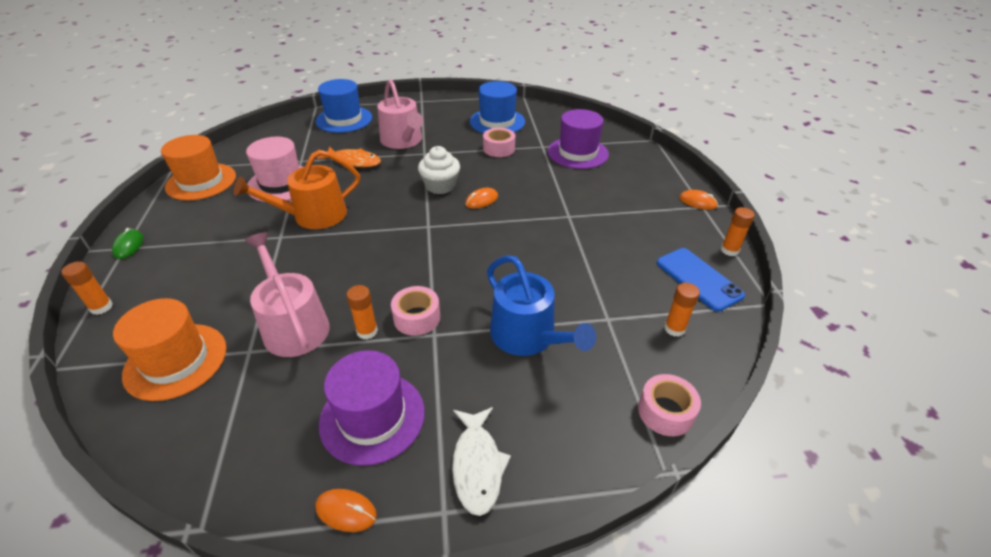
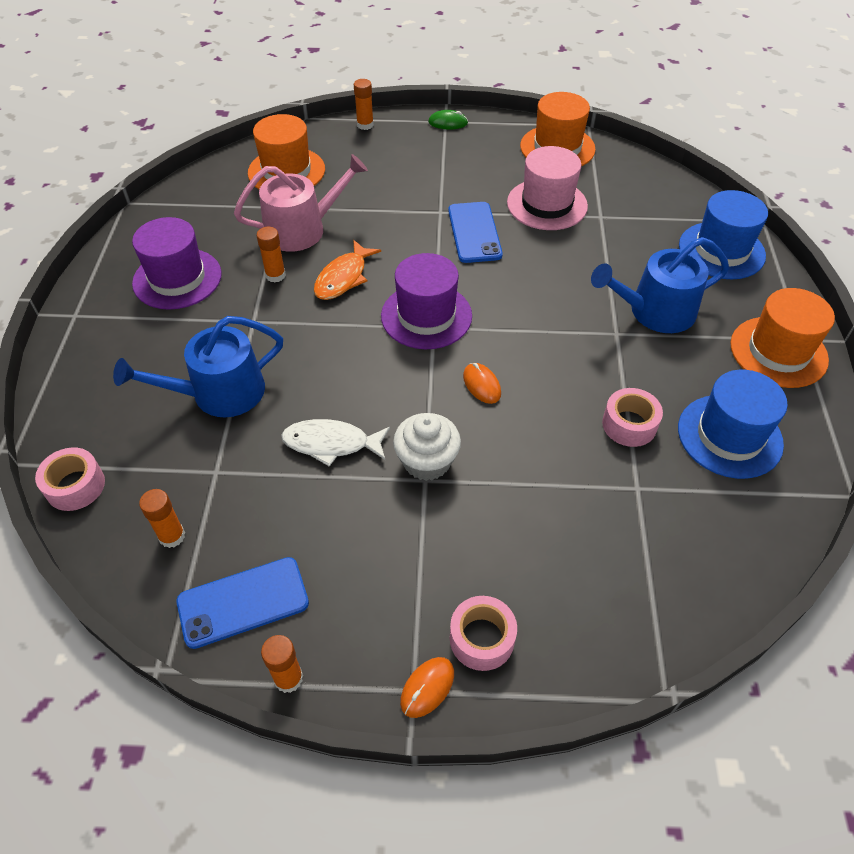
camera: 100 degrees right, 10 degrees up
(313, 216) = (474, 232): orange watering can -> blue phone
(346, 511) = (105, 265): orange mouse -> none
(354, 161) = (596, 262): orange fish -> orange fish (343, 278)
(403, 141) = (655, 311): pink watering can -> blue watering can
(417, 317) = (280, 310): pink tape -> pink tape (482, 638)
(432, 107) = (778, 352): none -> orange hat
(440, 186) = (524, 345): white cupcake -> white cupcake (427, 461)
(477, 465) = (99, 338): white fish -> white fish (331, 444)
(578, 153) = (612, 538): purple hat -> purple hat (426, 316)

